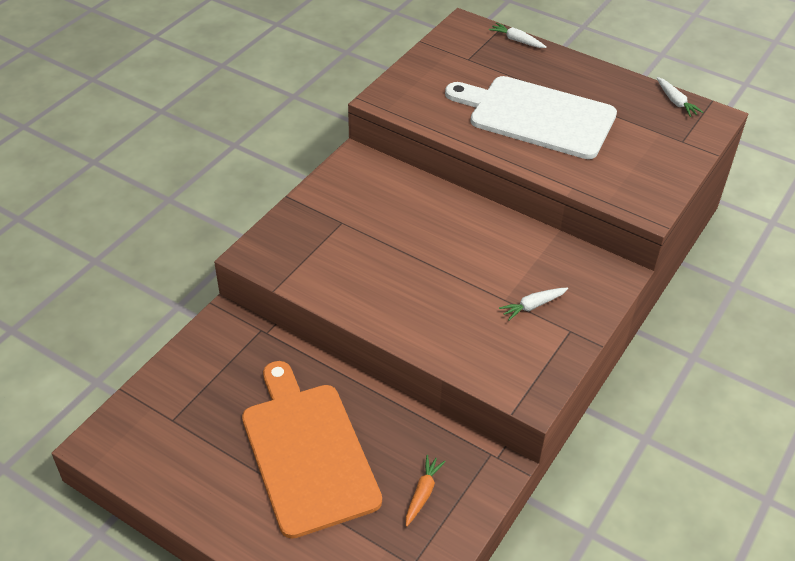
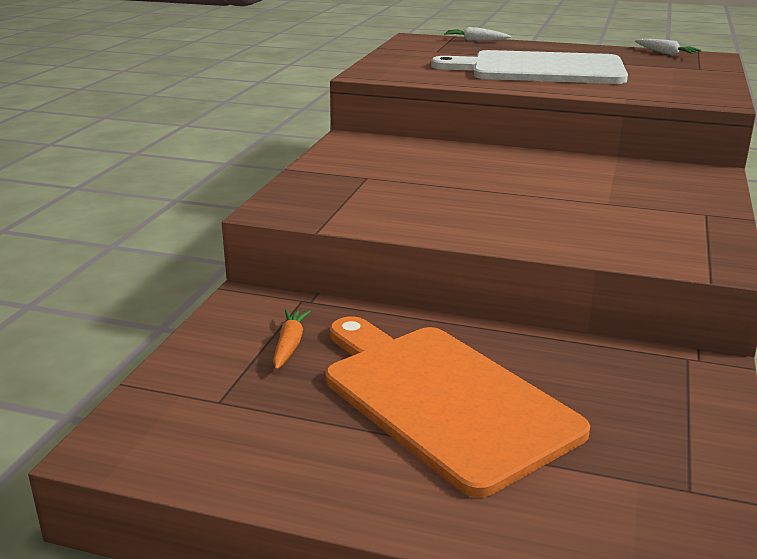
camera: 15 degrees left, 20 degrees down
(423, 493) = (635, 410): orange carrot -> orange carrot (290, 345)
(532, 306) = (644, 203): white carrot -> none

